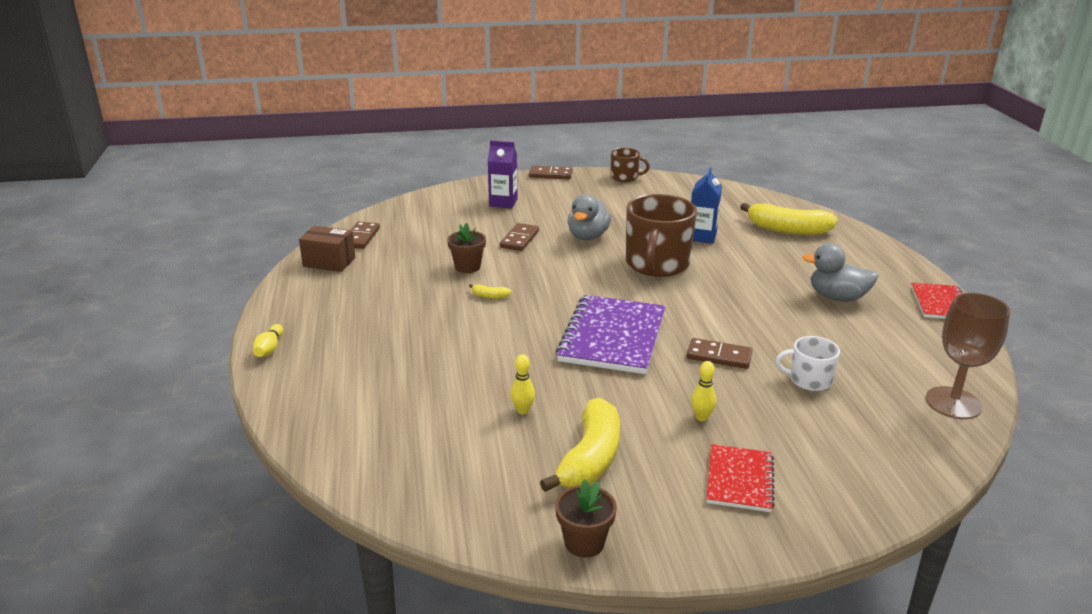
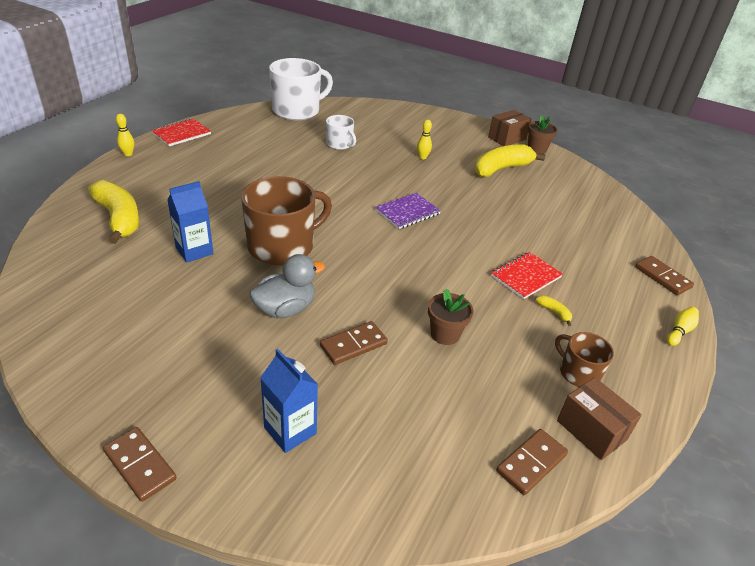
camera: 145 degrees left, 10 degrees up
(490, 296) = (457, 289): yellow banana -> yellow banana (554, 312)
(503, 202) = (290, 430): purple carton -> blue carton
(522, 410) = (515, 202): yellow bowling pin -> yellow bowling pin (128, 154)
(612, 337) = (407, 212): purple notebook -> purple notebook, size x0.57
(625, 177) = (73, 388): brown mug -> brown mug (578, 373)
(653, 540) = (507, 138): none -> brown box
(719, 356) = (363, 173): brown domino -> brown domino (662, 277)
(739, 480) = (443, 135): red notebook -> red notebook (525, 276)
(837, 297) = (224, 164): grey duck -> none
(953, 403) = (297, 110): brown goblet -> white mug

